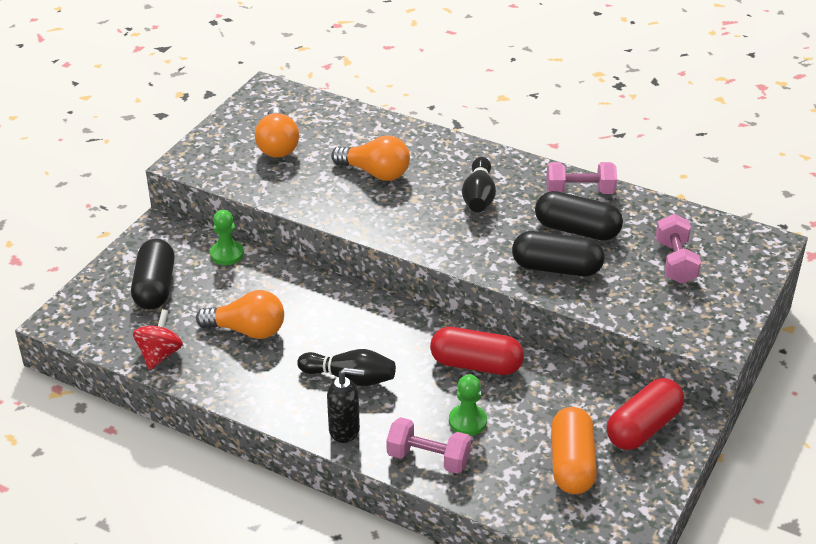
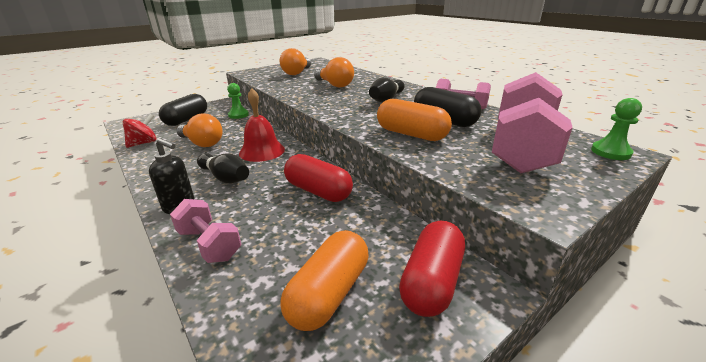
camera: 25 degrees right, 10 degrees down
(348, 321) = (262, 151): none -> red bell
(467, 421) = (271, 226): green pawn -> green pawn (610, 152)
(556, 268) = (411, 134): black capsule -> orange capsule
(643, 427) = (432, 281): red capsule -> red capsule turned 45 degrees counterclockwise
(675, 262) = (521, 148): pink dumbbell -> pink dumbbell, size x1.85

